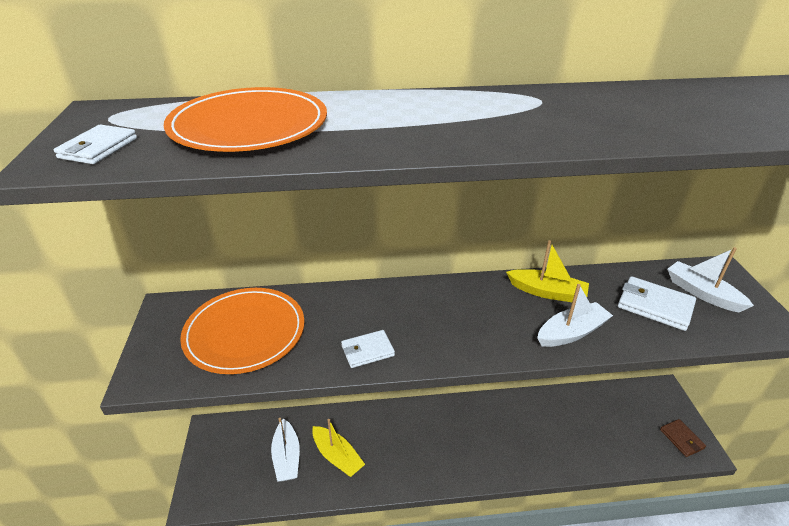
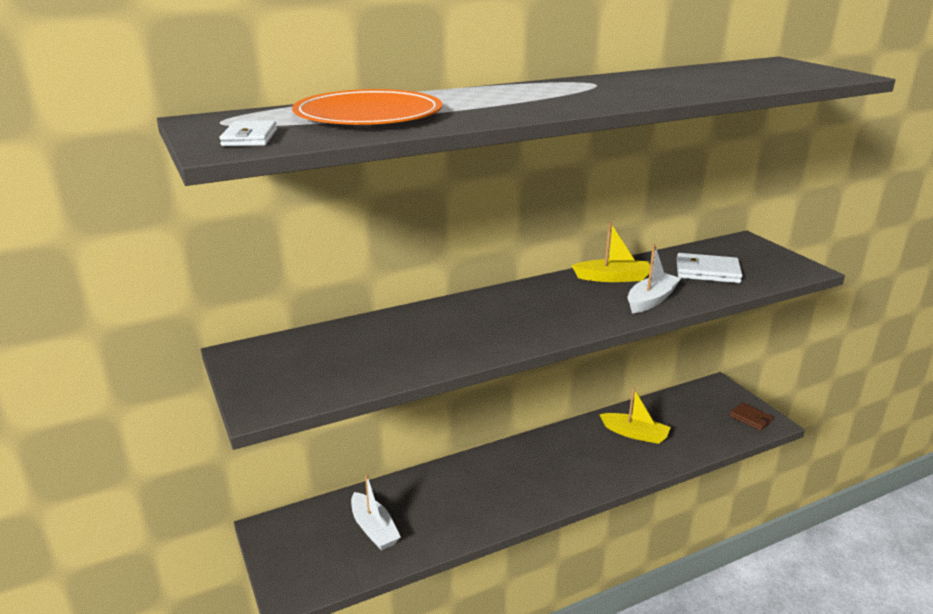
camera: 20 degrees left, 10 degrees down
(245, 332) = (343, 355): orange plate -> none
(337, 456) = (430, 514): yellow boat -> yellow boat (635, 434)
(367, 351) = (478, 345): white wallet -> none
(702, 293) = (739, 257): white boat -> none

